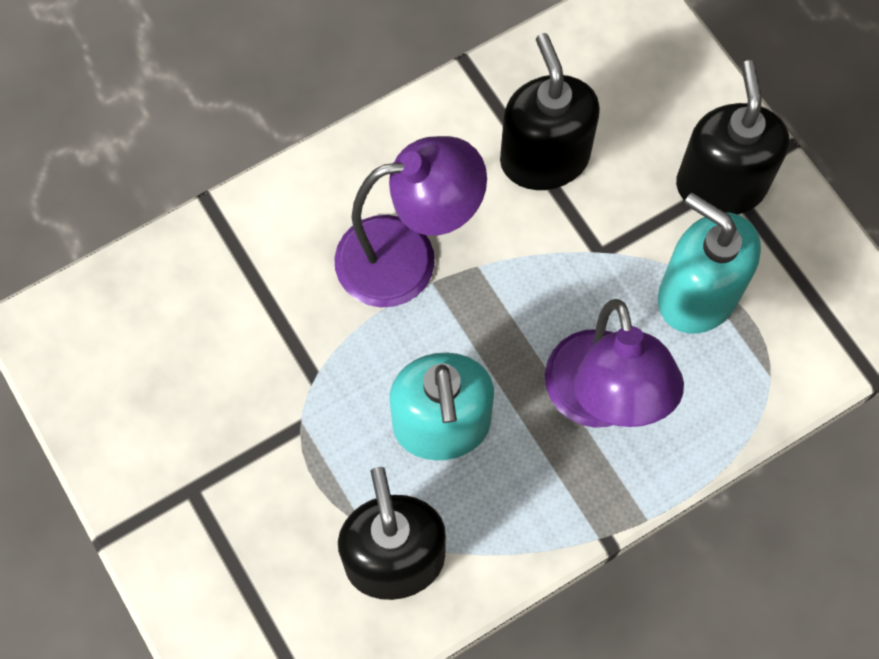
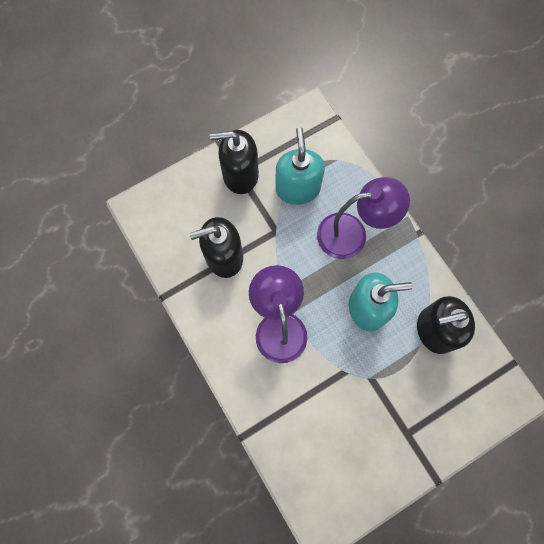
camera: 90 degrees left, 5 degrees up
(697, 294) = (297, 188): turquoise soap dispenser -> turquoise soap dispenser turned 135 degrees clockwise

